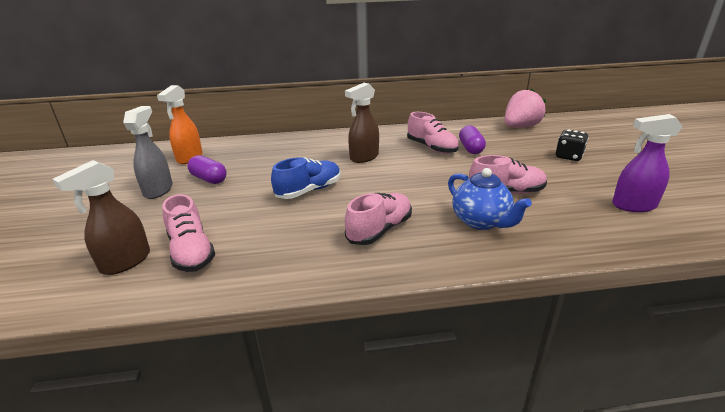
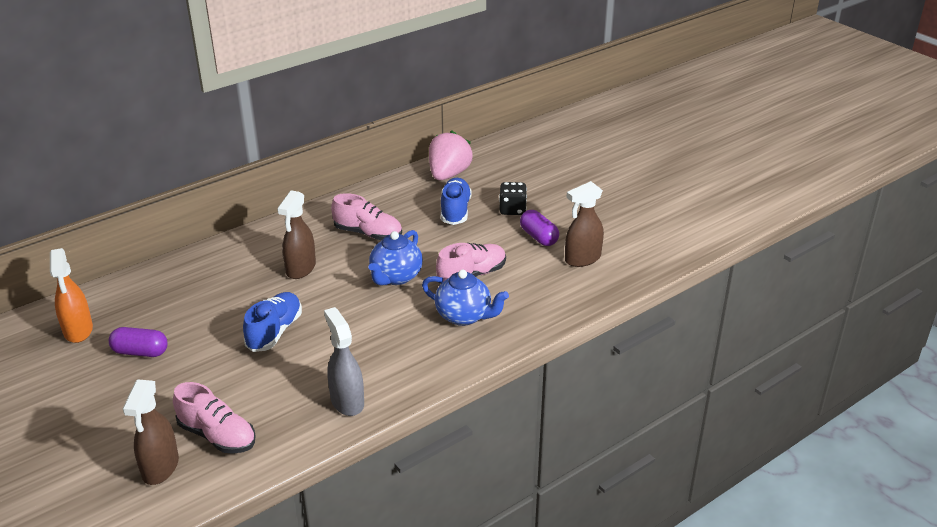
camera: 30 degrees left, 5 degrees up
(158, 190) = (94, 385): grey spray bottle -> grey spray bottle (347, 401)
(380, 230) = (380, 354): pink shoe -> none
(435, 178) = (396, 277): none -> blue teapot
(470, 148) = (410, 223): purple capsule -> purple capsule (538, 237)
(514, 148) = (455, 211): none -> blue shoe
(633, 205) = (582, 259): purple spray bottle -> brown spray bottle

